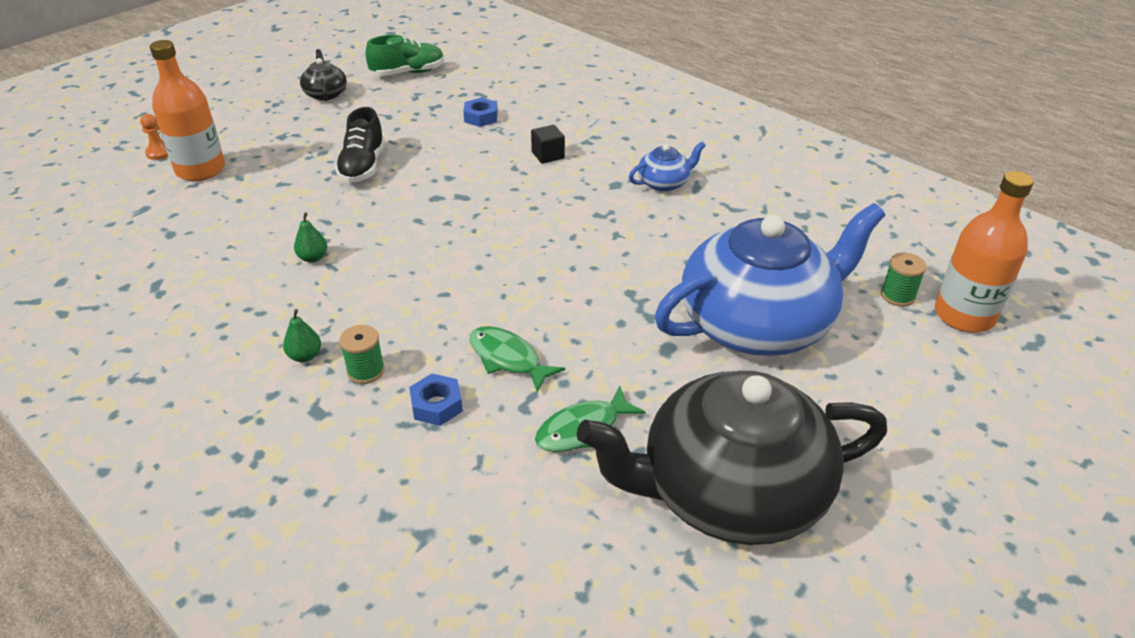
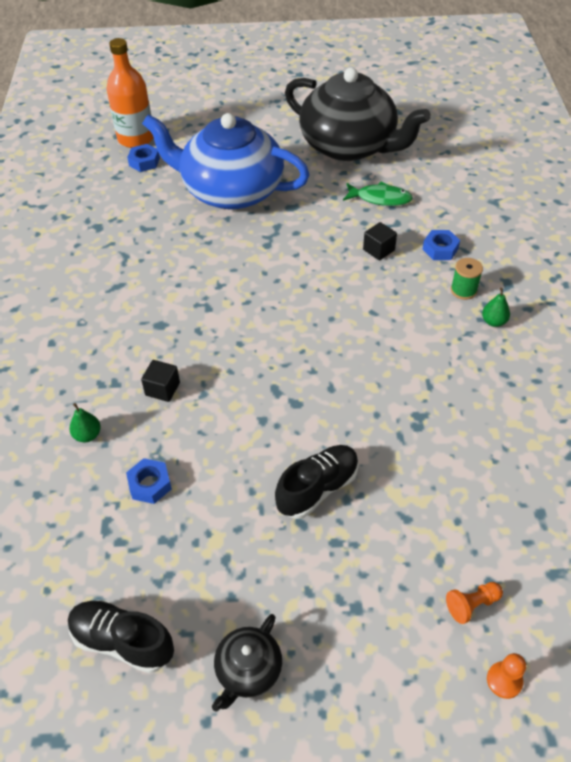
camera: 135 degrees left, 10 degrees up
(200, 169) = (472, 605): orange bottle -> orange pawn
(313, 258) = (437, 401): green pear -> green pear (87, 435)
(408, 73) = (122, 641): green shoe -> black shoe
(508, 359) = (378, 250): green fish -> black cube
(664, 183) = (129, 303): blue teapot -> none
(897, 295) = (144, 162): green spool -> blue nut

